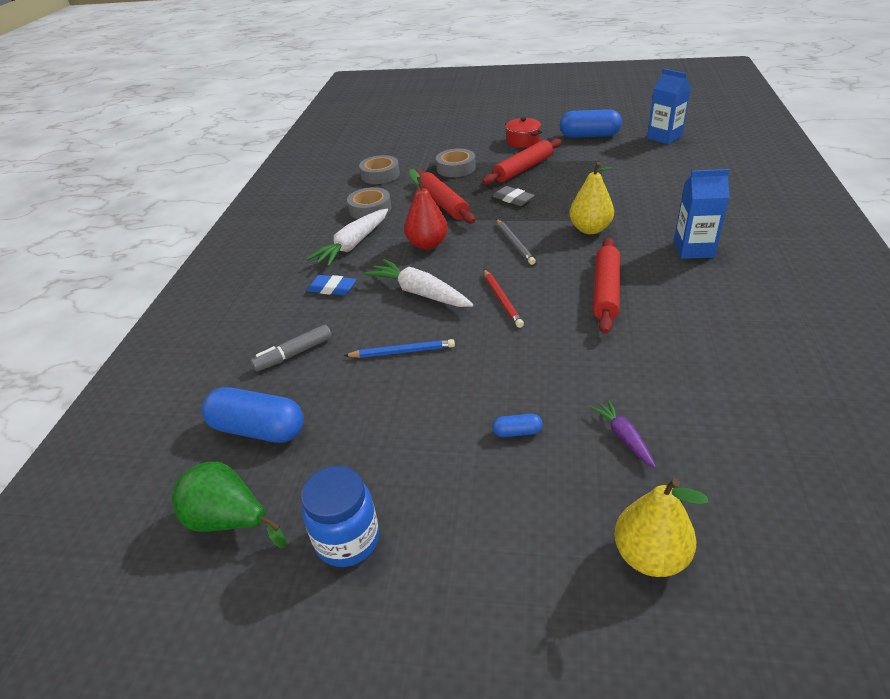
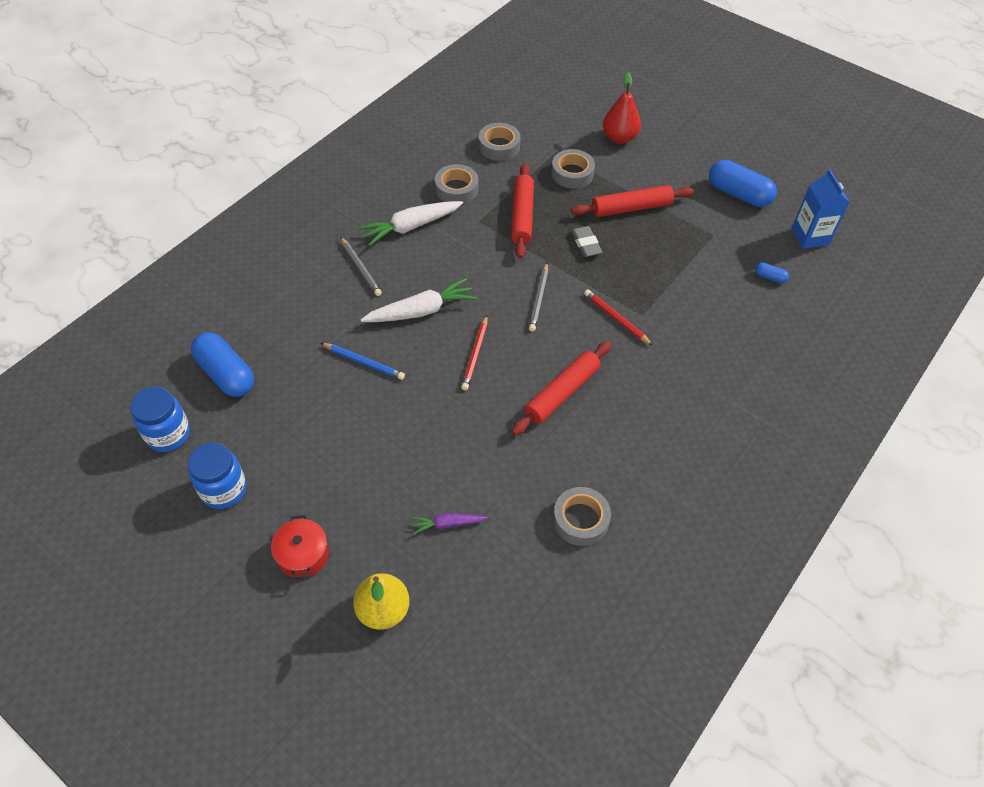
camera: 25 degrees right, 15 degrees up
(229, 520) = (168, 434): green pear -> blue jar
(294, 354) = (290, 320): grey marker -> none
(332, 288) = (361, 268): blue eraser -> grey pencil
(420, 293) = (421, 311): white carrot -> white carrot turned 90 degrees clockwise
(427, 244) = (469, 260): red pear -> red pear (619, 138)
(517, 432) = (383, 477): blue capsule -> blue capsule (770, 277)
(523, 141) = (667, 167): red pot -> red pot (303, 555)
(590, 229) = (616, 318): yellow pear -> red pencil
(623, 437) = (447, 524): purple carrot -> purple carrot turned 105 degrees counterclockwise
(693, 249) = (679, 391): blue carton -> none
(734, 369) = (580, 520): none -> grey tape

